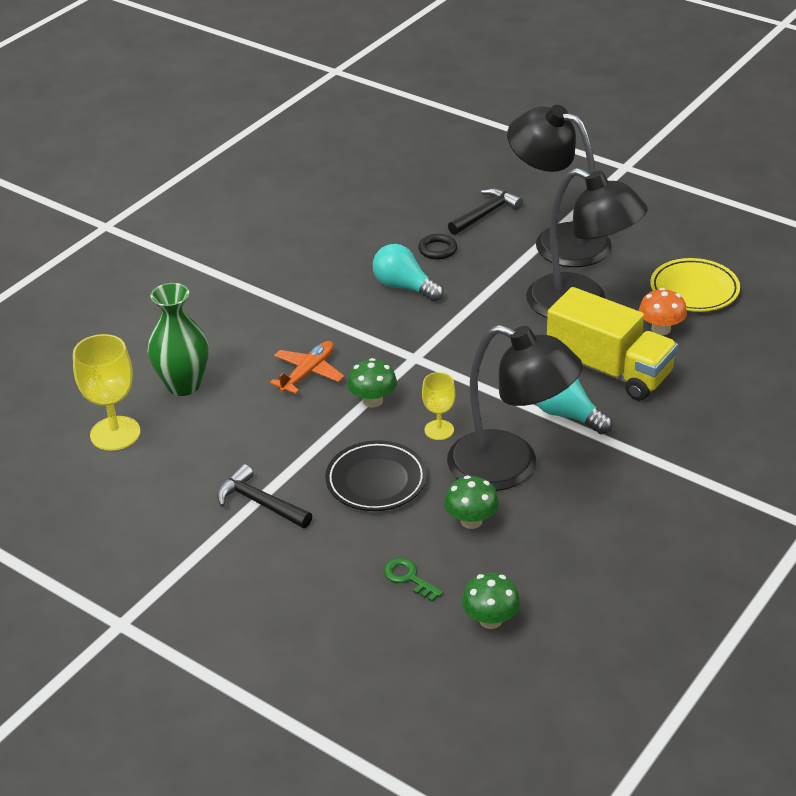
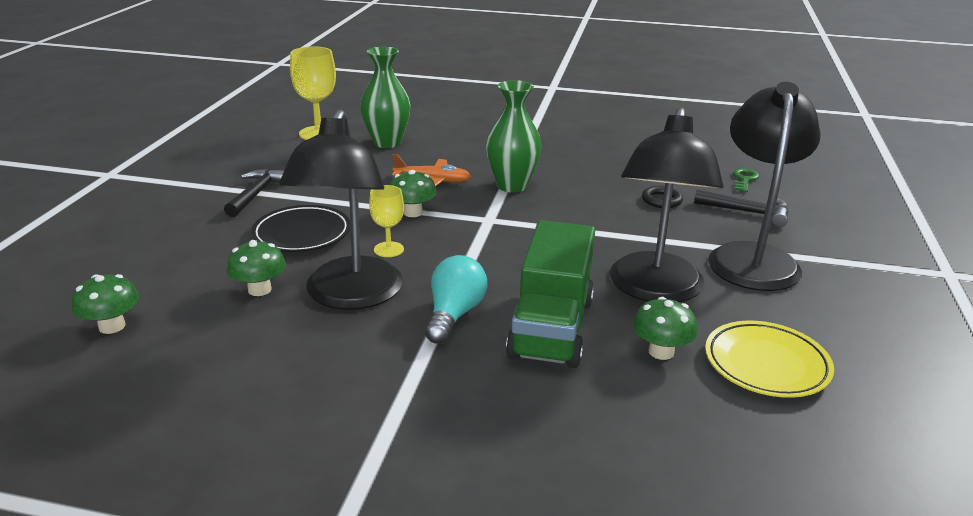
camera: 65 degrees right, 10 degrees down
(353, 325) = (512, 186): none -> green vase
(404, 287) = (588, 196): turquoise light bulb -> none
(408, 578) = (170, 273): green key -> green key (744, 179)
(609, 370) = (551, 328): yellow truck -> green truck
(661, 329) = (661, 352): orange mushroom -> green mushroom

